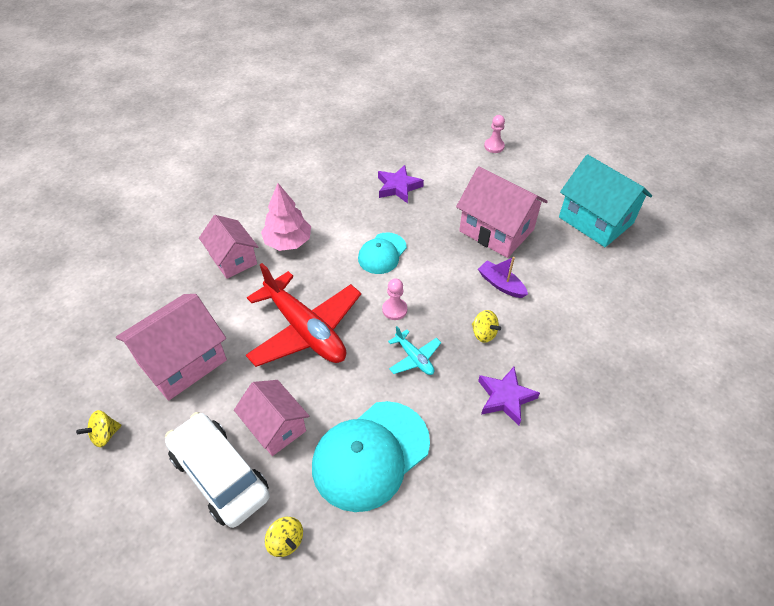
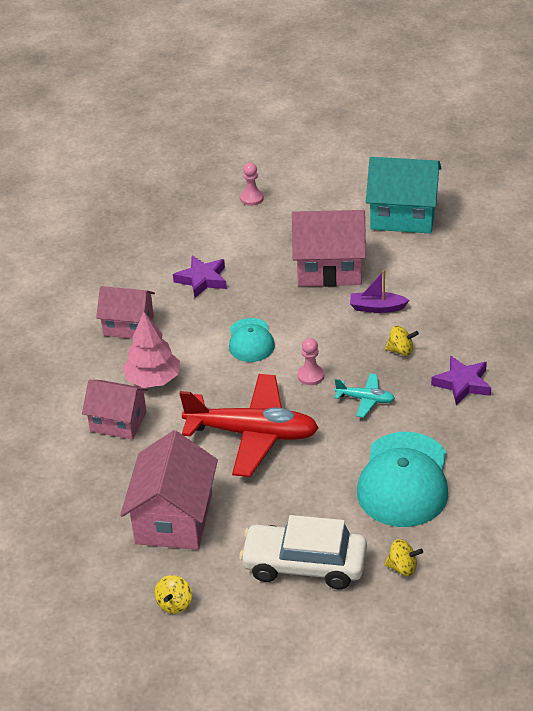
camera: 35 degrees left, 10 degrees down
(275, 427) = (310, 510): pink house -> pink house (128, 325)

